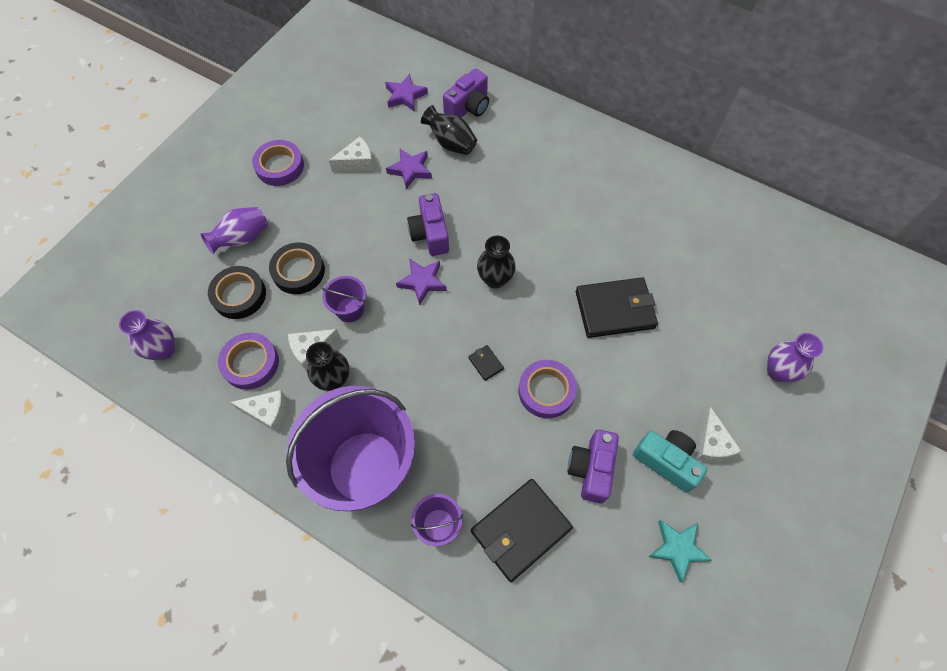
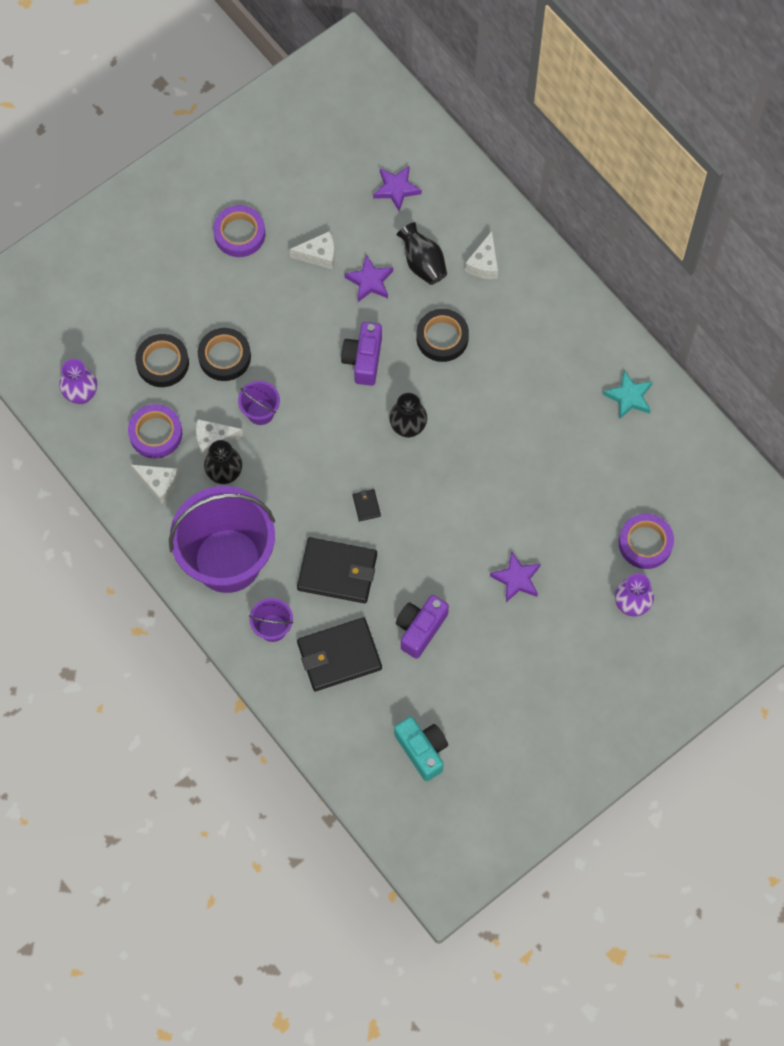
camera: 20 degrees right, 5 degrees up
(242, 239) = (181, 304): purple vase -> none
(422, 282) = (338, 407): purple star -> purple star (516, 579)
(468, 107) = (458, 225): purple camera -> none
(493, 195) = (442, 338): none -> black tape
(546, 391) = (410, 549): purple tape -> purple tape (645, 543)
(615, 309) = (508, 496): black wallet -> black wallet (337, 572)
(666, 461) = (488, 645): turquoise camera -> turquoise camera (422, 750)
(677, 549) = (463, 715): turquoise star -> turquoise star (629, 397)
(711, 444) = (535, 645): white cheese -> white cheese (484, 264)

